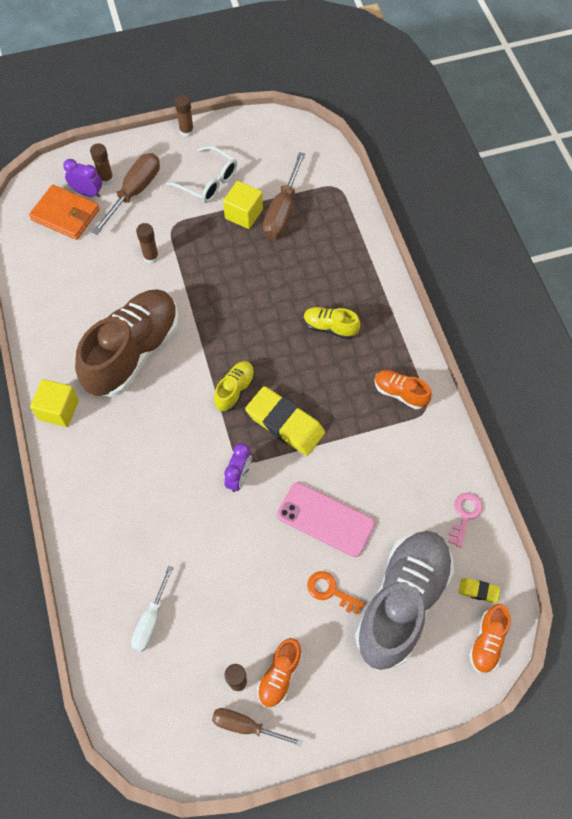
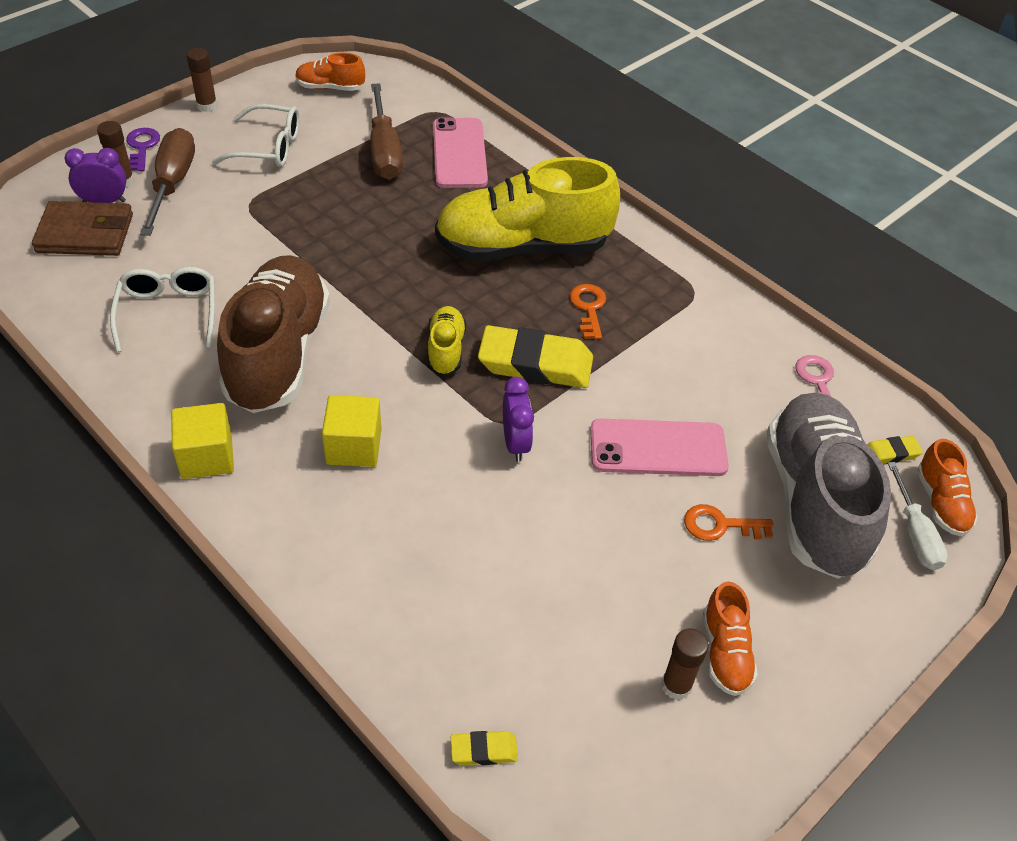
camera: 30 degrees left, 15 degrees down
(65, 215) = (85, 233): orange wallet -> brown wallet
(85, 296) = (168, 314): none -> white glasses
(110, 667) = (484, 750): none -> yellow eraser
(130, 154) = (142, 147): none -> purple key
(150, 621) = (505, 663): white screwdriver -> white screwdriver (915, 534)
(151, 257) = (238, 244): brown glue stick -> none
(243, 214) = (336, 167): yellow cube -> yellow cube (354, 447)
(245, 726) = (723, 736): brown screwdriver -> none
(330, 327) = (522, 247): yellow shoe -> yellow shoe, size x2.23
(332, 231) = (459, 153): none -> pink phone
(345, 394) = (588, 308): none -> orange key
(400, 393) = (653, 285): orange shoe -> orange shoe (330, 87)

